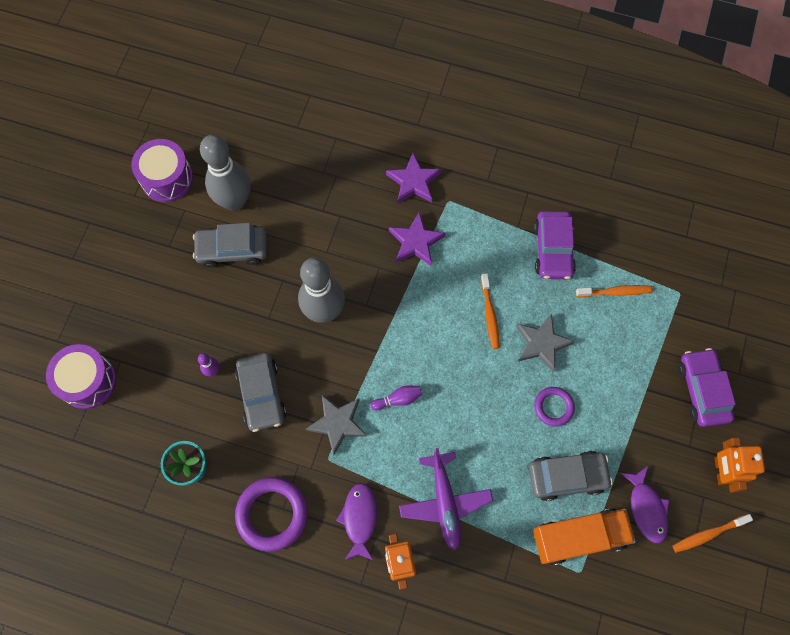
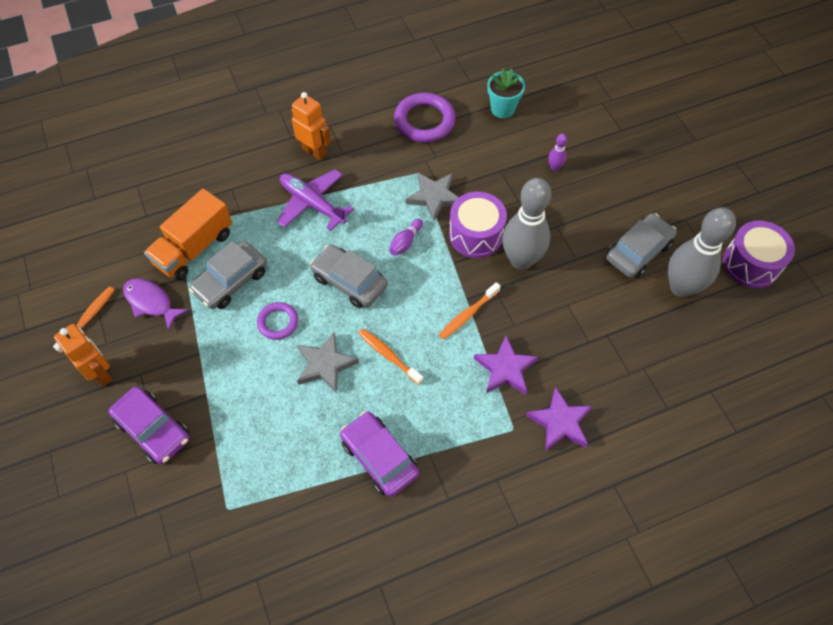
camera: 140 degrees right, 10 degrees down
(88, 381) = (626, 106): purple drum -> purple drum (476, 234)
(261, 394) = (505, 177): grey car -> grey car (349, 281)
(359, 518) = (364, 156): purple fish -> none
(615, 292) = (291, 461): orange toothbrush -> orange toothbrush (468, 314)

